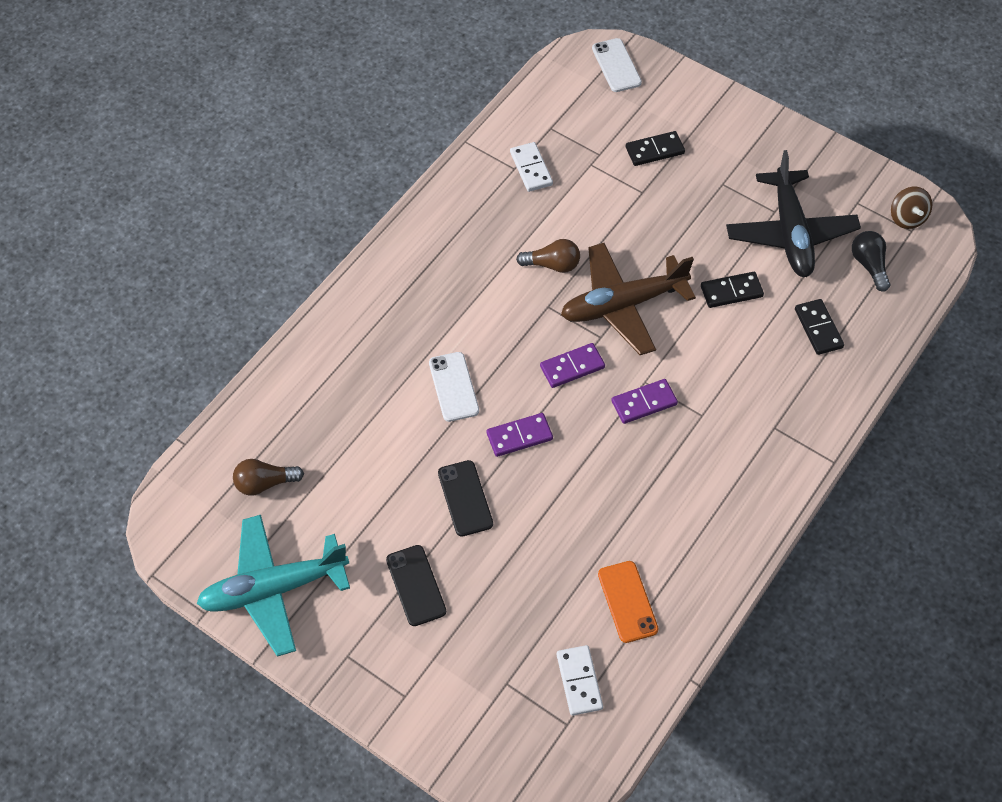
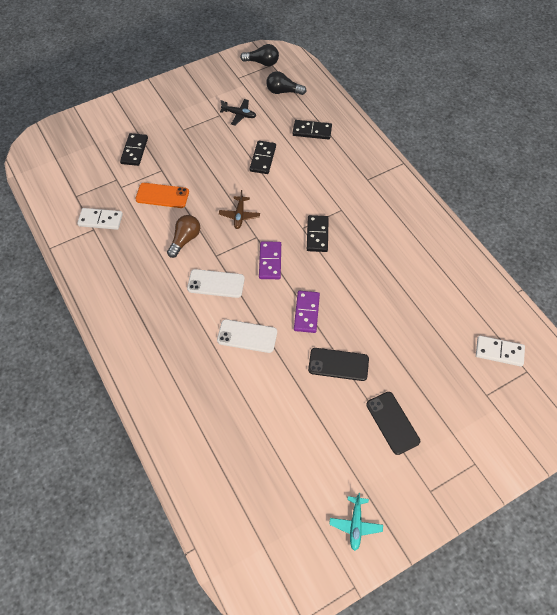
camera: 65 degrees left, 0 degrees up
(265, 483) = (261, 497): brown light bulb -> none
(274, 589) = (355, 524): turquoise plane -> turquoise plane, size x0.43
(416, 585) = (392, 423): black phone -> black phone turned 60 degrees clockwise
(616, 65) = (53, 142): white phone -> white phone (216, 284)
(623, 305) = (239, 215): brown plane -> brown plane, size x0.43
(627, 601) = (453, 302): orange phone -> orange phone (162, 195)
(644, 403) = (317, 235): purple domino -> black domino
(790, 233) = (239, 114): black plane -> black plane, size x0.43
(907, 218) = (262, 62): brown spinning top -> black light bulb

